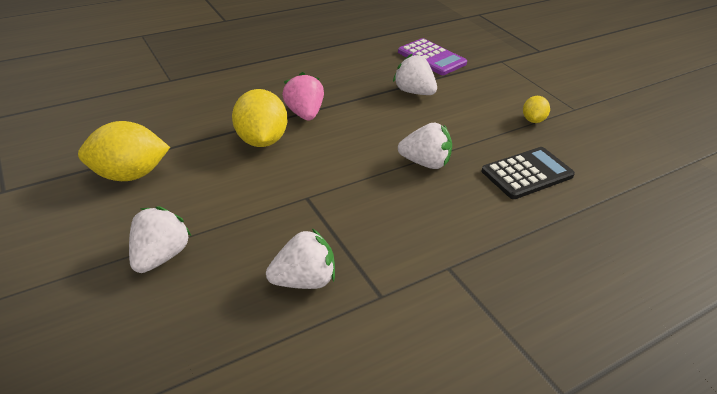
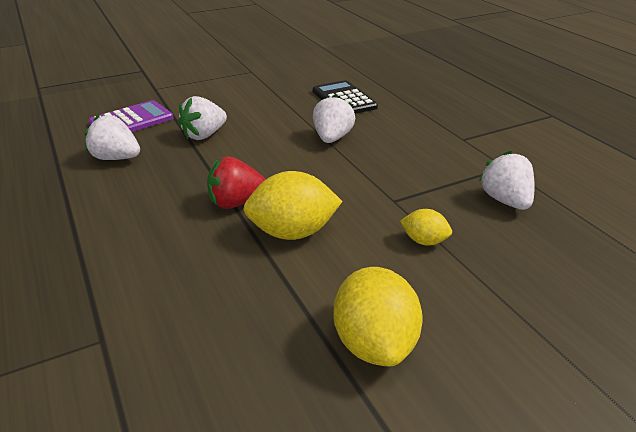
camera: 85 degrees left, 5 degrees down
(160, 256) = (513, 290): white strawberry -> white strawberry (116, 158)
(304, 113) = (236, 203): pink strawberry -> red strawberry
(533, 120) = (266, 88): yellow lemon -> yellow lemon (424, 241)

